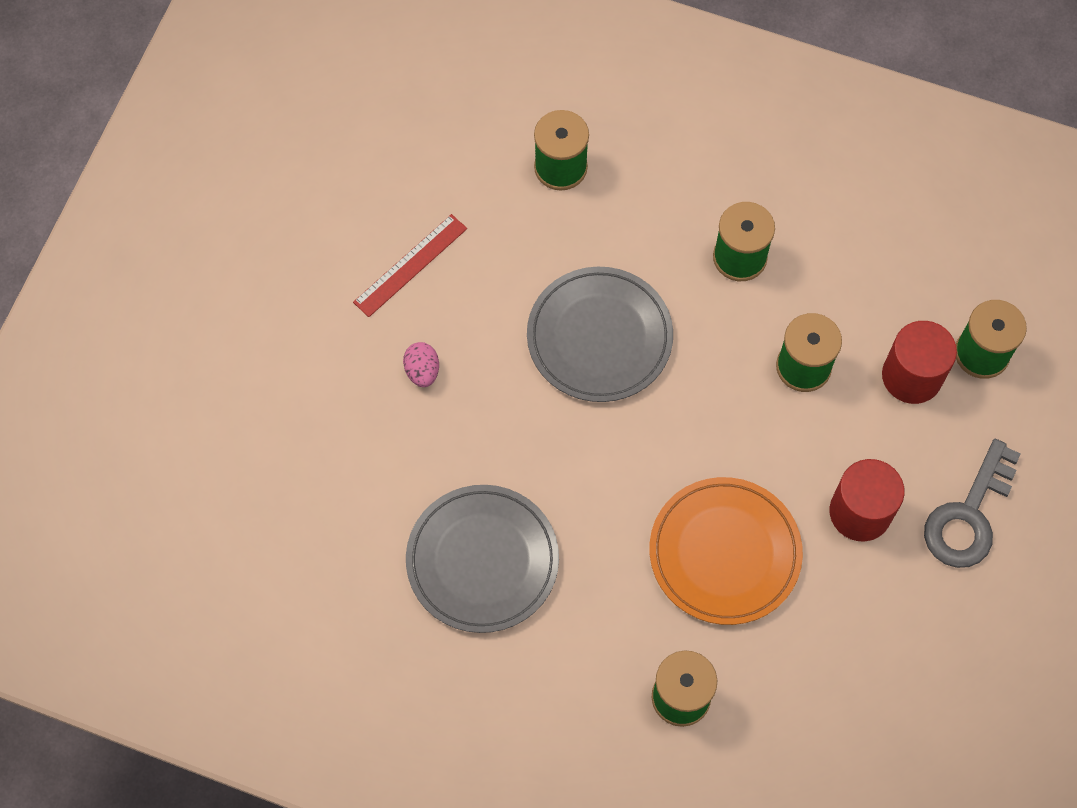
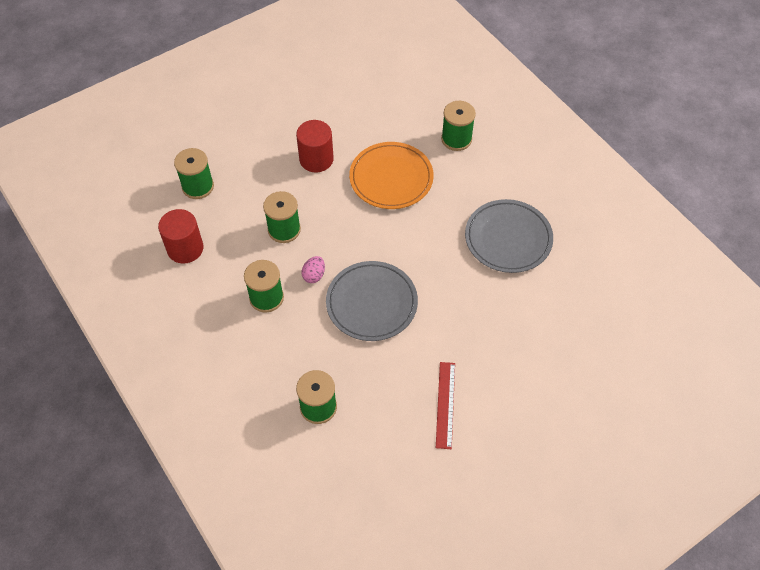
camera: 145 degrees left, 10 degrees down
(410, 265) = (445, 404): red ruler -> red ruler turned 75 degrees counterclockwise
(422, 371) = (478, 343): pink egg -> pink egg (314, 275)
(911, 376) = (239, 196): red cylinder -> red cylinder (185, 248)
(969, 515) = (271, 132): grey key -> none

